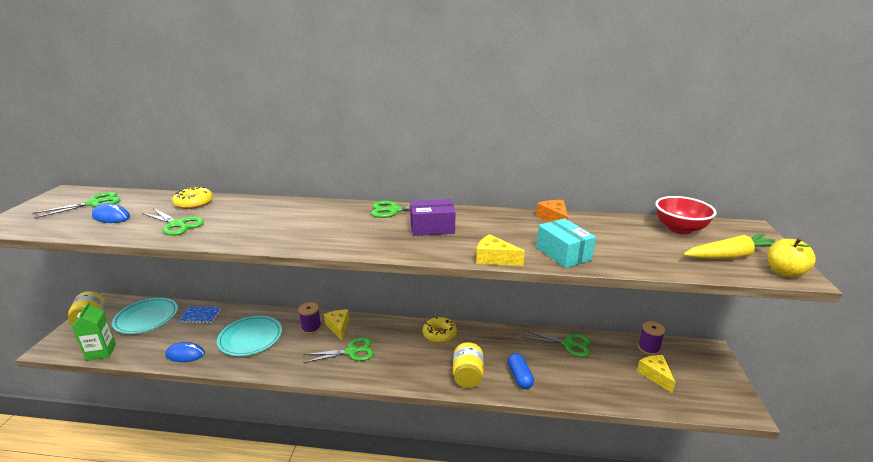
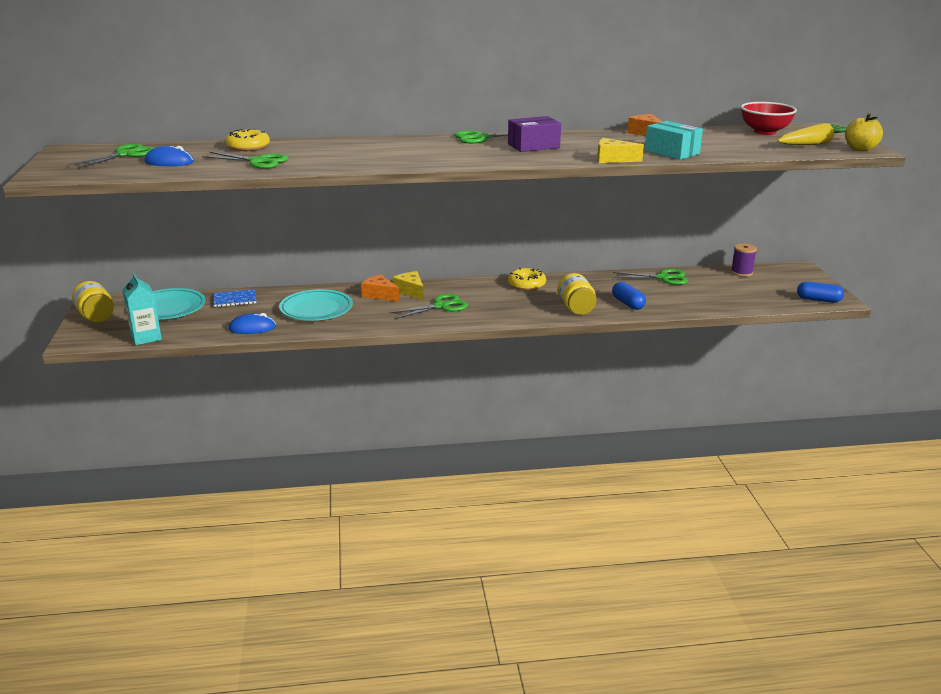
camera: 15 degrees left, 0 degrees up
(101, 352) = (146, 337): green carton -> turquoise carton
(311, 328) = (379, 295): purple spool -> orange cheese
(655, 375) = (754, 289): yellow cheese -> none
(721, 405) = (818, 300): none -> blue capsule

